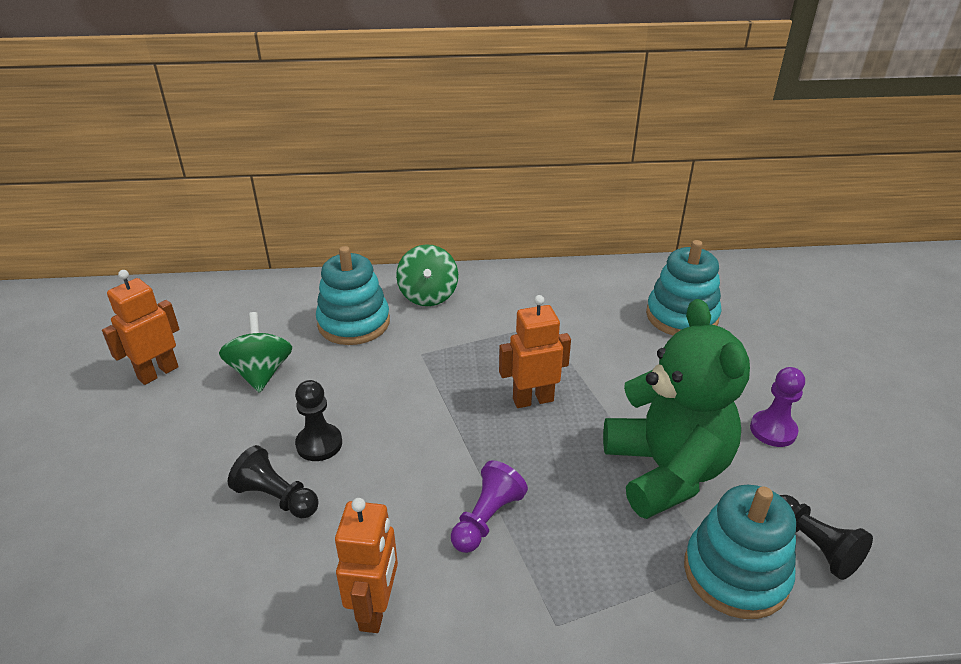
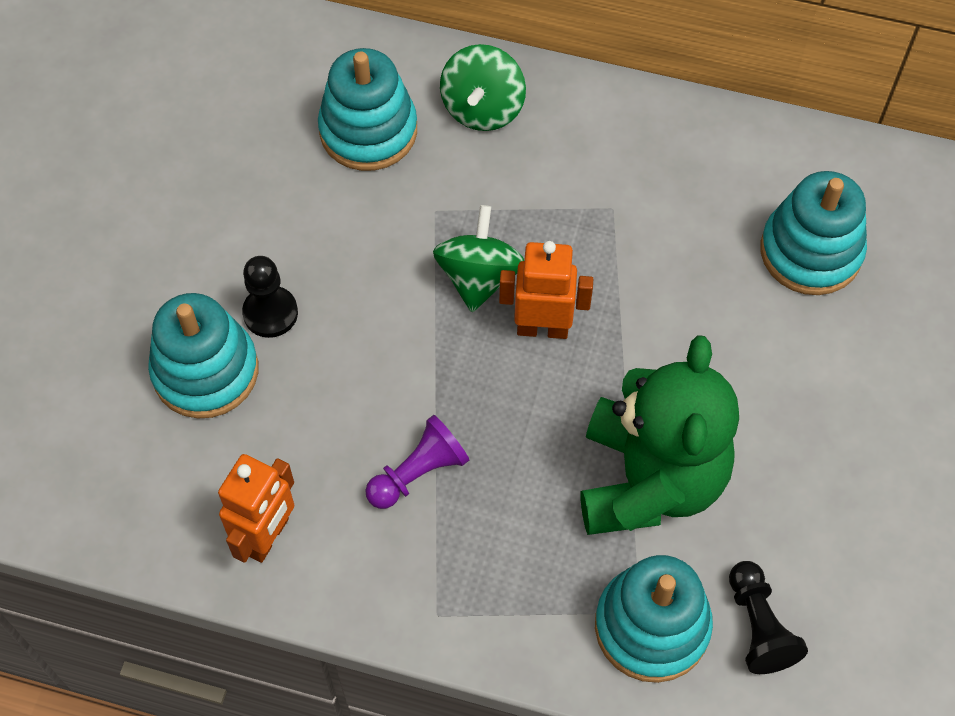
camera: 20 degrees right, 25 degrees up
(158, 372) = (113, 144): orange robot -> none
(261, 373) = (232, 182): green spinning top -> green spinning top (478, 277)
(276, 497) = (205, 371): black pawn -> turquoise stacking toy
(773, 430) = (814, 468): purple pawn -> none

